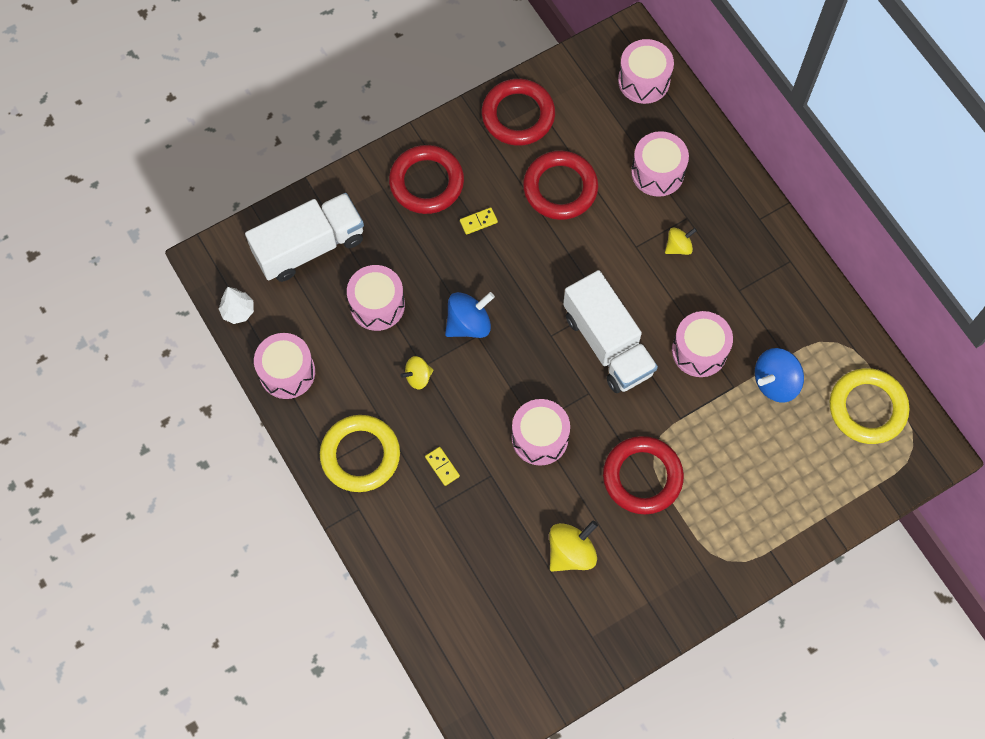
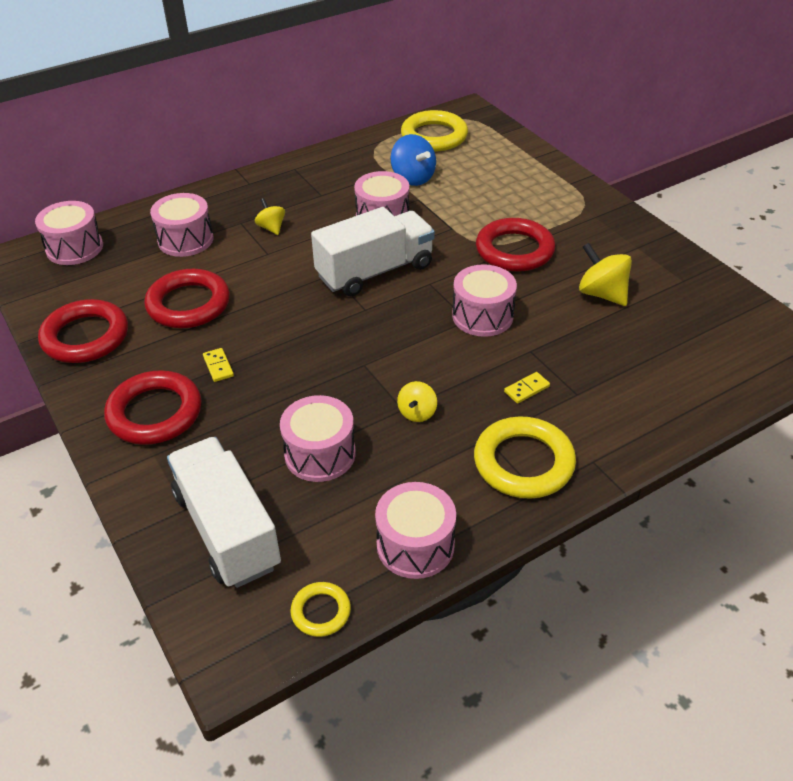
camera: 90 degrees left, 25 degrees down
(238, 311) = (321, 612): white tree -> yellow ring
(418, 377) = (417, 413): yellow spinning top -> yellow spinning top turned 45 degrees clockwise
(469, 323) = (349, 371): blue spinning top -> none

